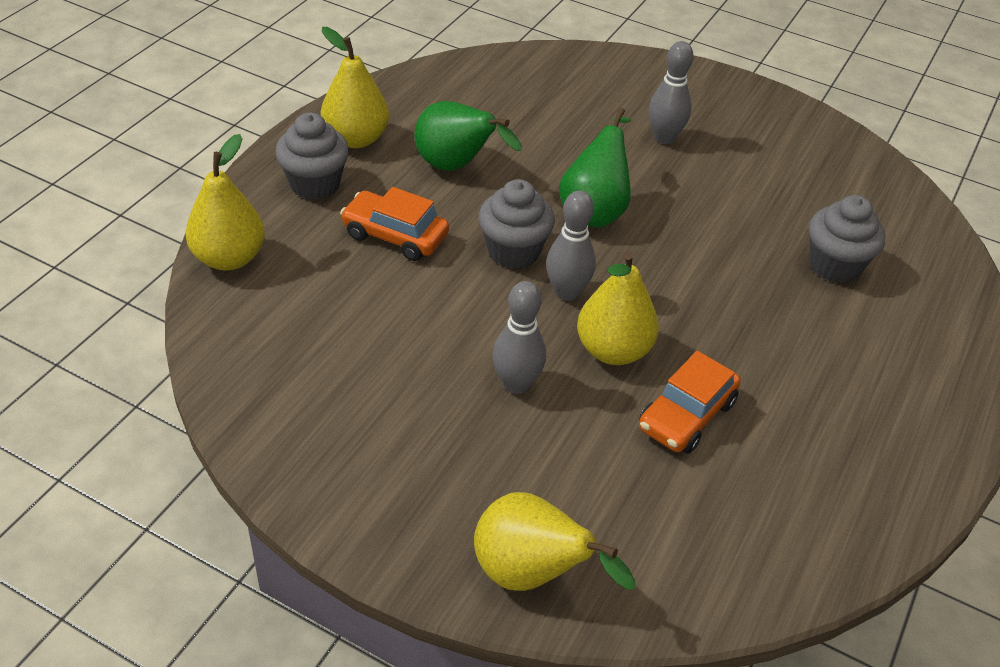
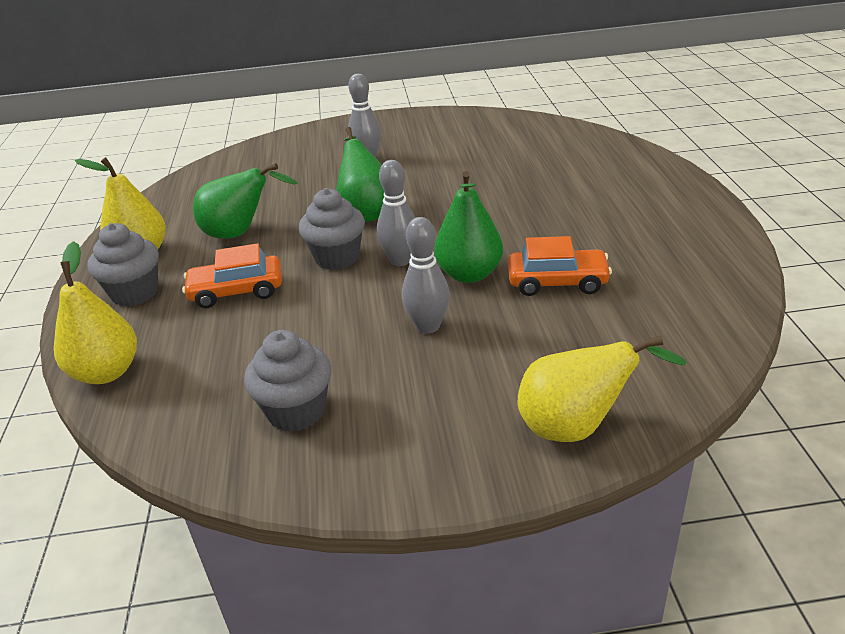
camera: 30 degrees left, 10 degrees down
(613, 350) = (469, 274): yellow pear -> green pear
(686, 415) = (557, 282): orange car -> orange car turned 90 degrees counterclockwise
(834, 266) = (544, 170): grey cupcake -> grey cupcake (296, 411)

